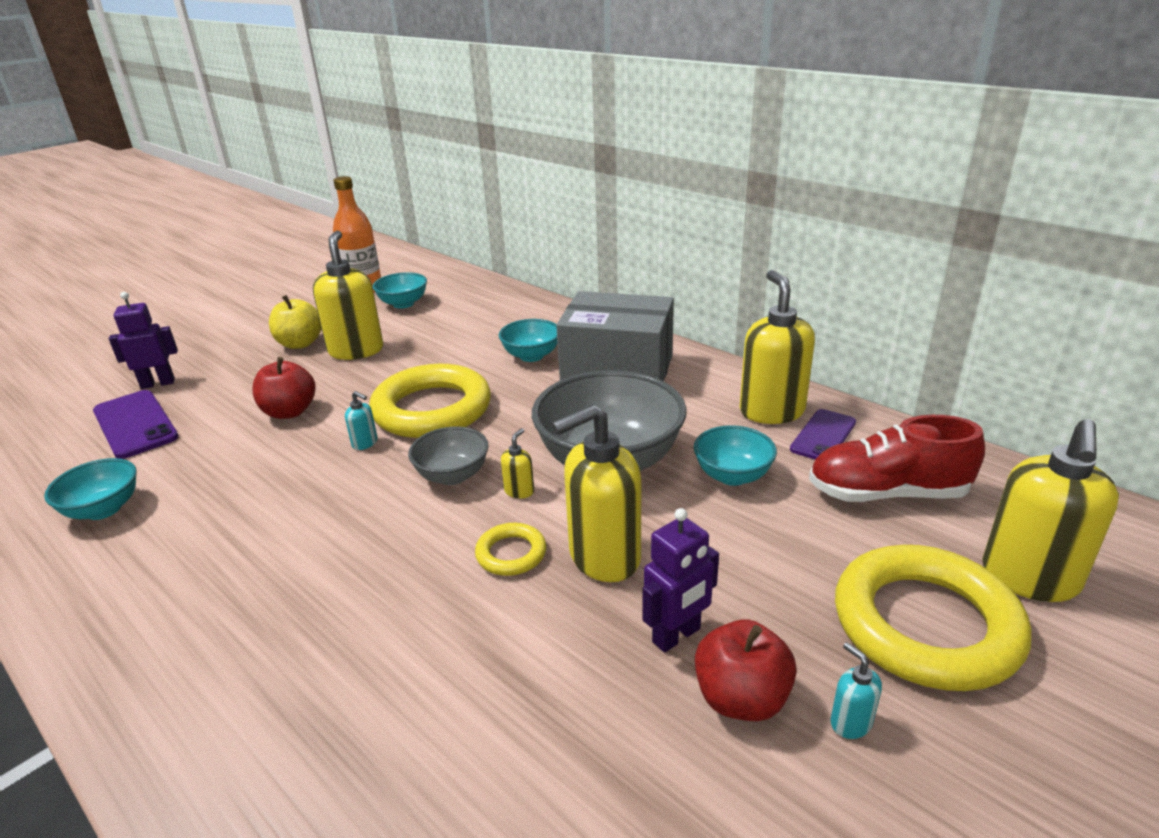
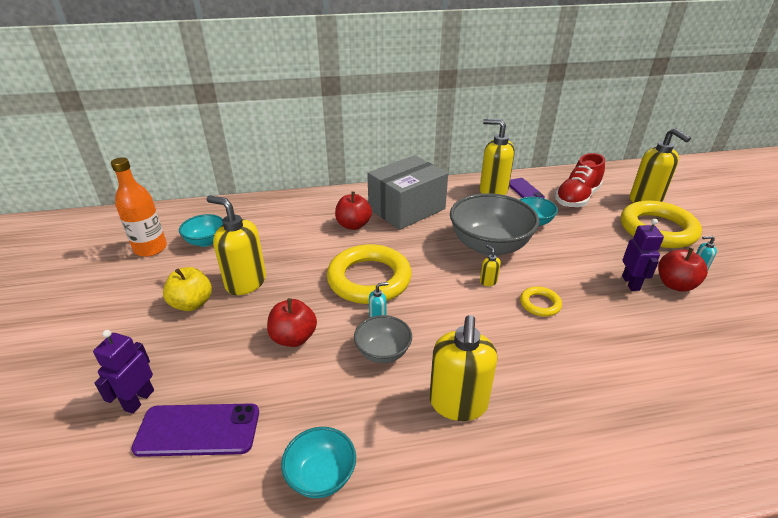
camera: 55 degrees left, 5 degrees up
(452, 475) = (450, 297): grey bowl -> grey bowl (383, 352)
(531, 356) = (353, 225): turquoise bowl -> red apple
(603, 557) = (564, 279): yellow soap dispenser -> yellow soap dispenser (458, 403)

